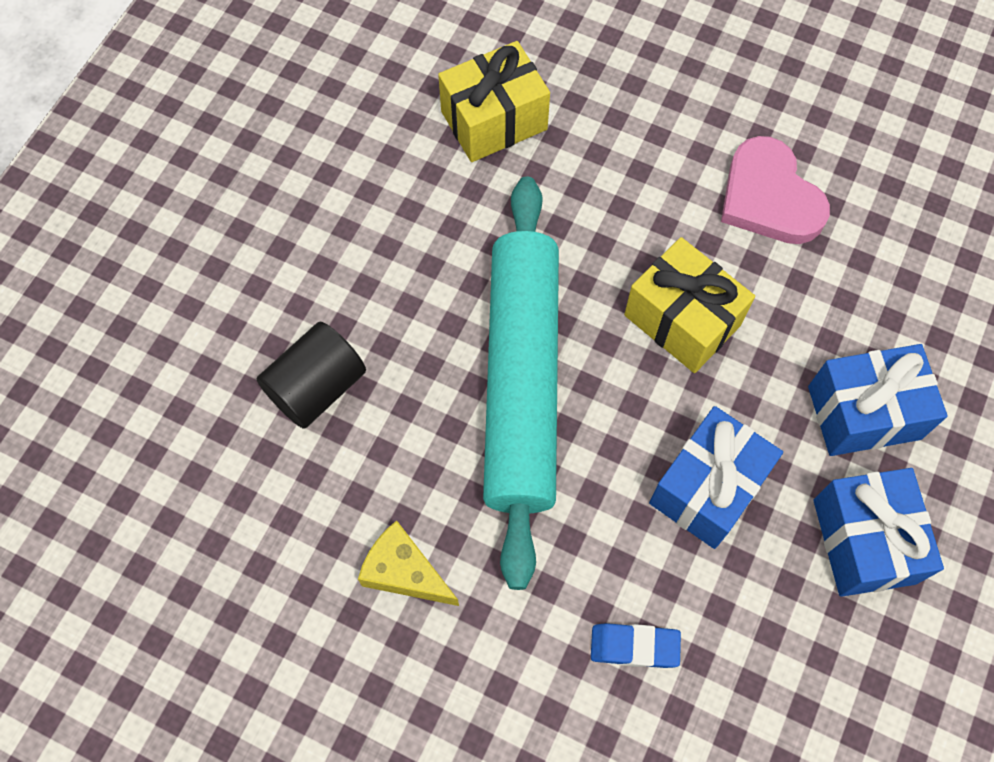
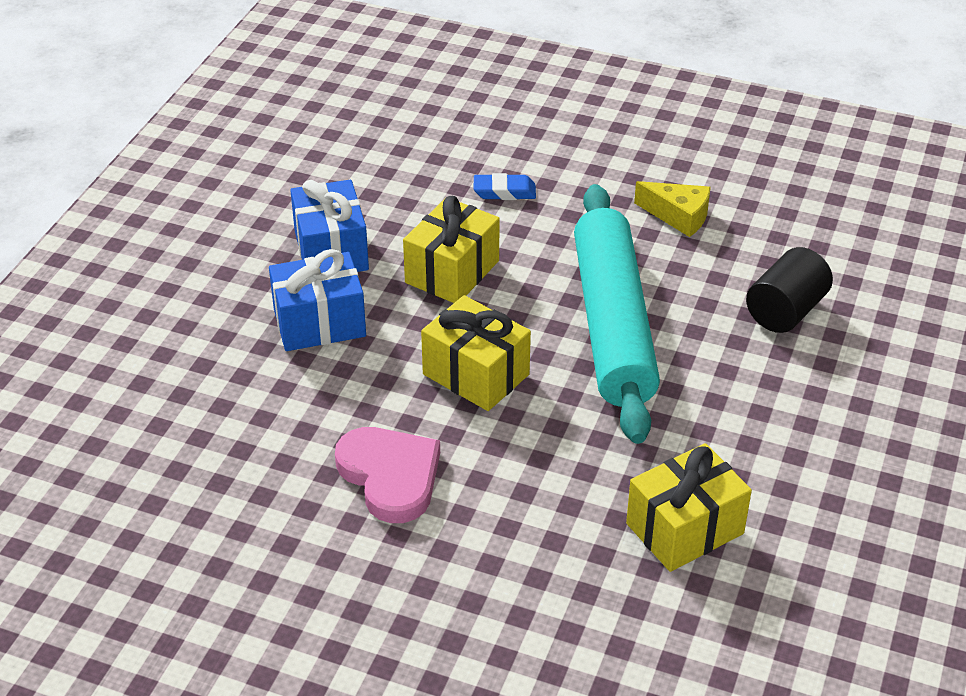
camera: 175 degrees right, 25 degrees down
(708, 488) = (452, 272): blue gift -> yellow gift

